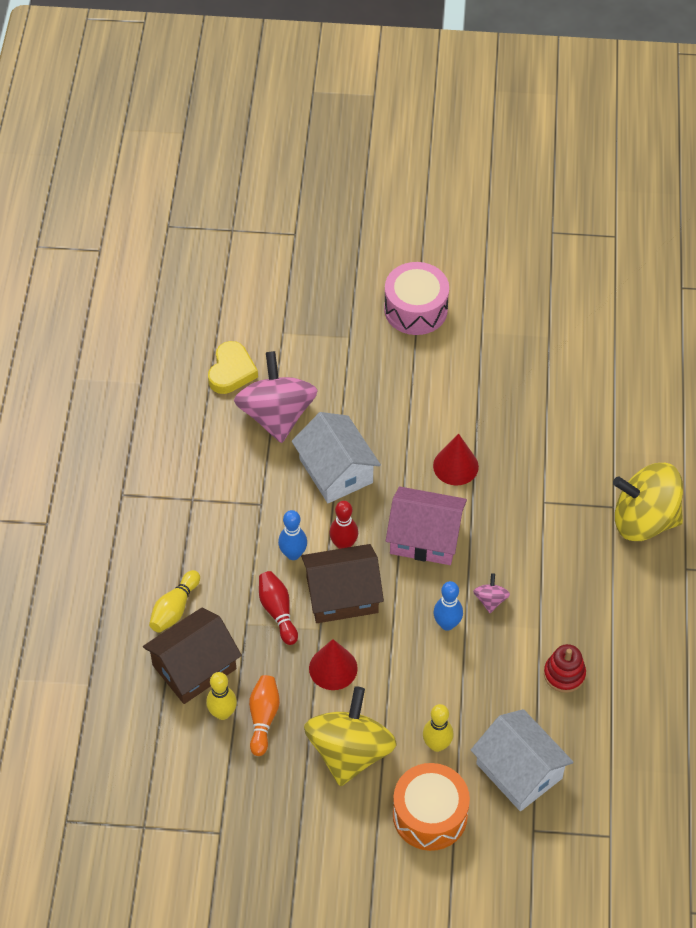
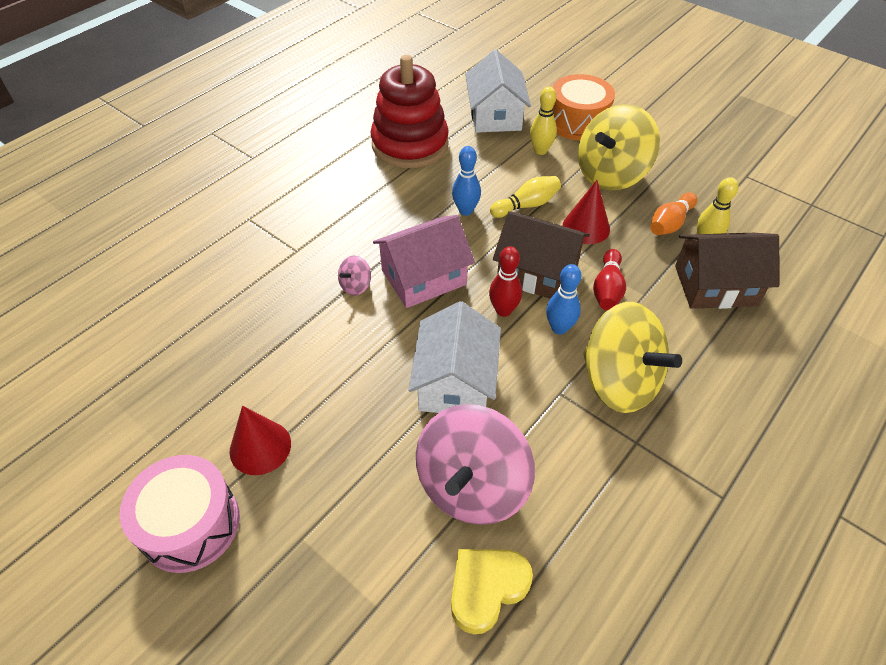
camera: 145 degrees left, 5 degrees down
(175, 608) = (712, 342): yellow bowling pin -> yellow bowling pin (526, 205)
(425, 537) = (424, 277): pink house -> pink house turned 75 degrees counterclockwise
(455, 466) = (336, 320): red cone -> red cone (260, 447)
(490, 600) = (415, 208): pink spinning top -> pink spinning top (356, 286)
(564, 674) = (410, 144): red stacking toy -> red stacking toy, size x2.13
(644, 520) = (237, 198): yellow spinning top -> yellow spinning top (619, 381)

